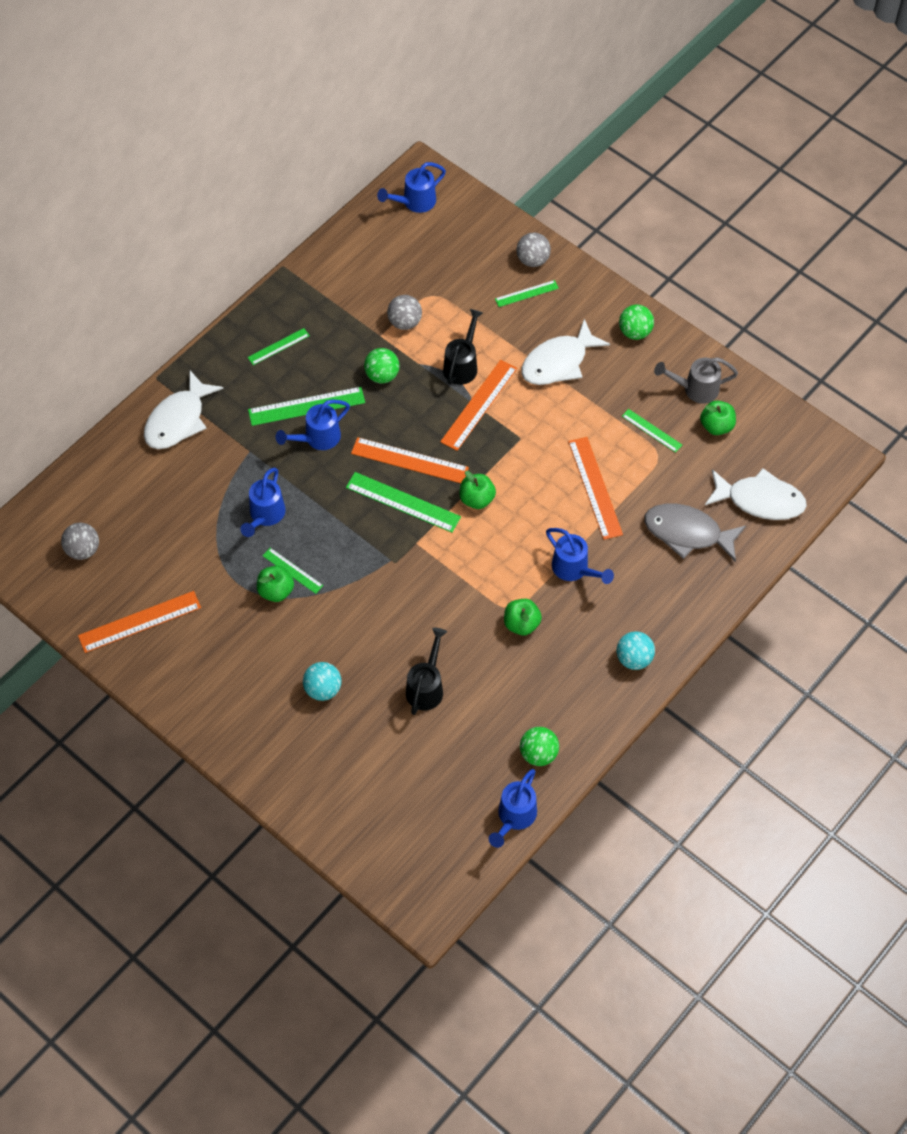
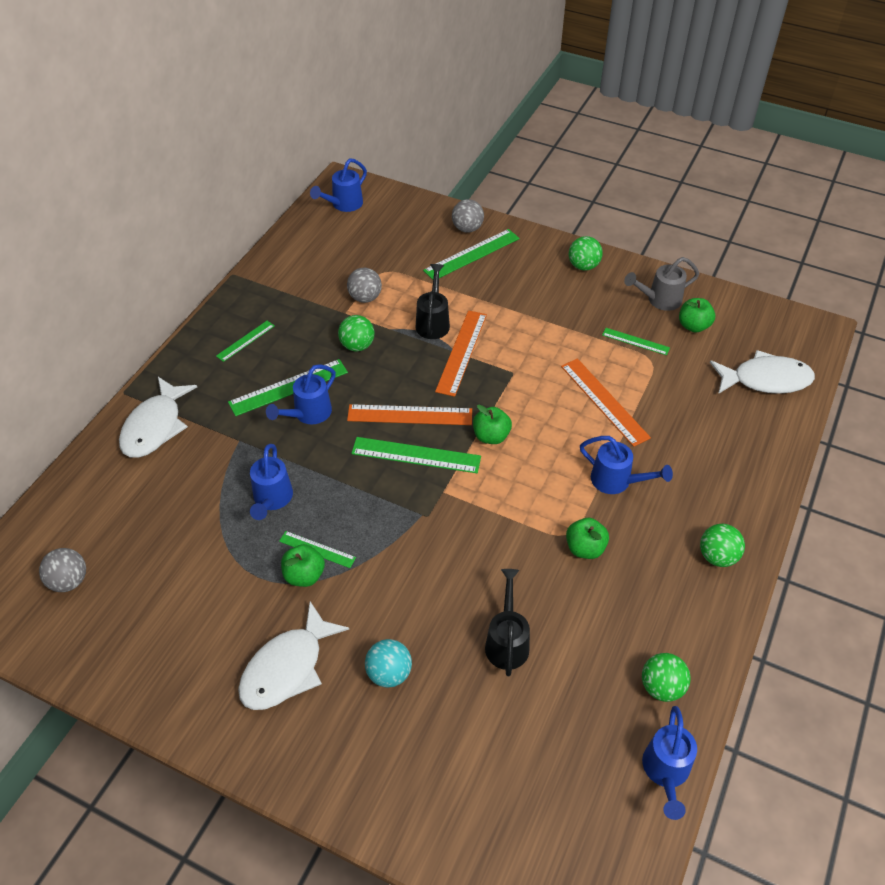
camera: 15 degrees left, 10 degrees down
(139, 621) = (151, 646): orange ruler -> none
(526, 293) = (472, 254): green ruler -> green ruler, size x1.73
(558, 362) = (523, 302): white fish -> white fish (287, 667)
(634, 658) = (717, 556): turquoise ball -> green ball
(687, 533) = (712, 423): grey fish -> none

